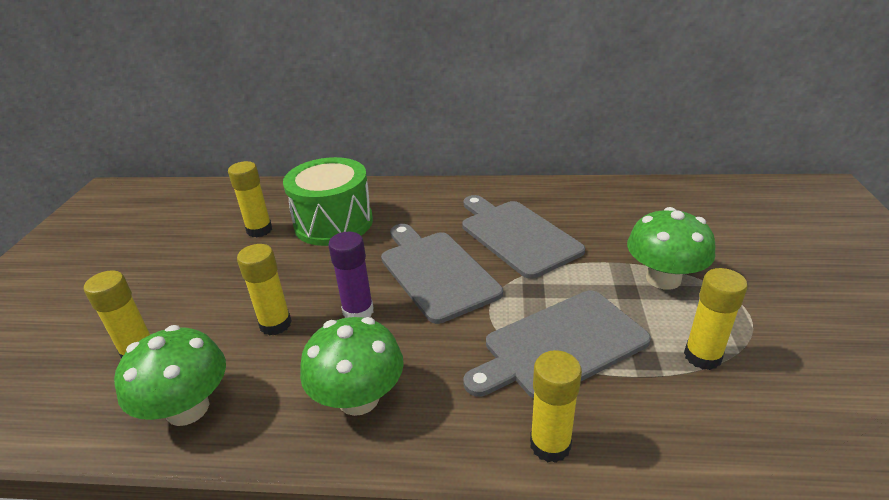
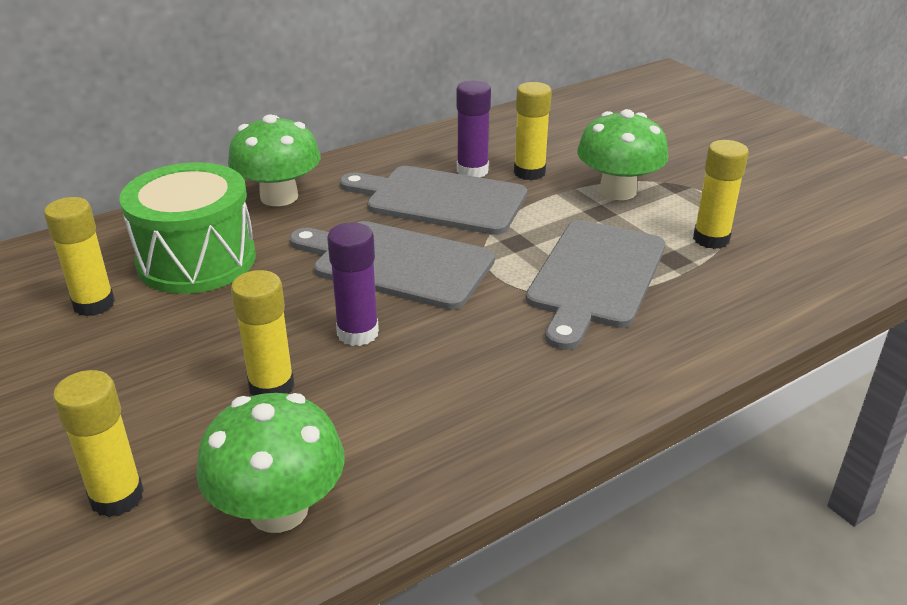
camera: 40 degrees left, 0 degrees up
(358, 398) = (464, 404): green mushroom -> green mushroom (279, 197)
(550, 445) = (674, 353): yellow glue stick -> yellow glue stick (529, 172)
(564, 221) = (472, 171): none -> purple glue stick

